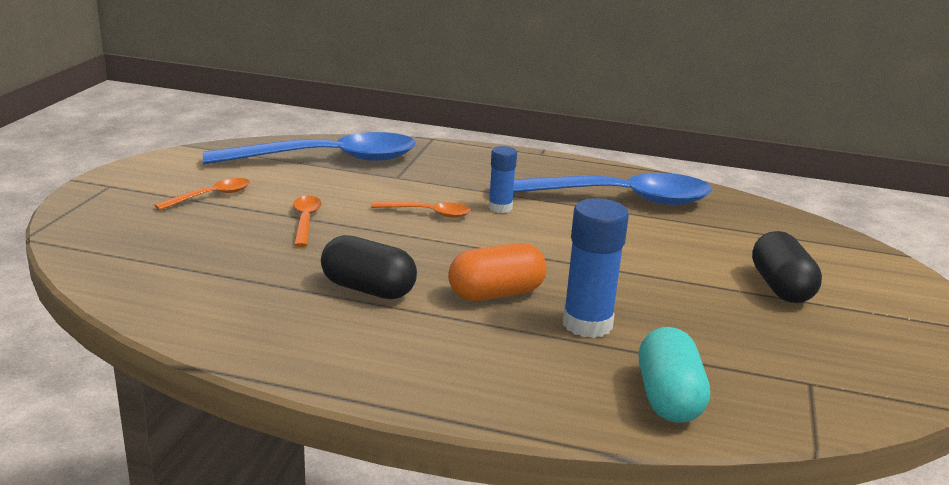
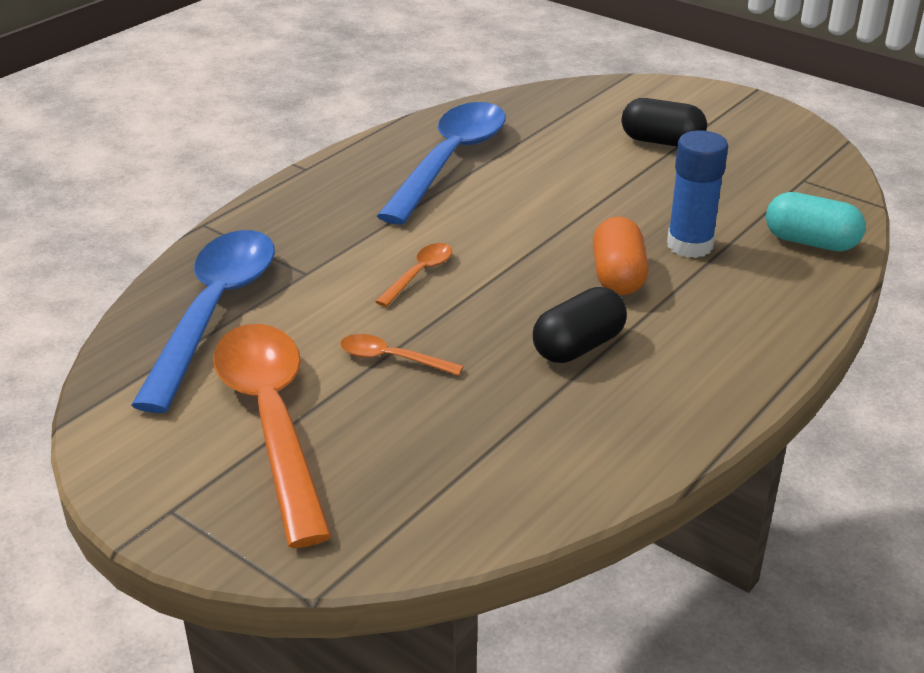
camera: 65 degrees left, 10 degrees up
(211, 196) = (272, 421): orange spoon -> orange spoon, size x2.34
(500, 207) = (431, 228): blue glue stick -> none

